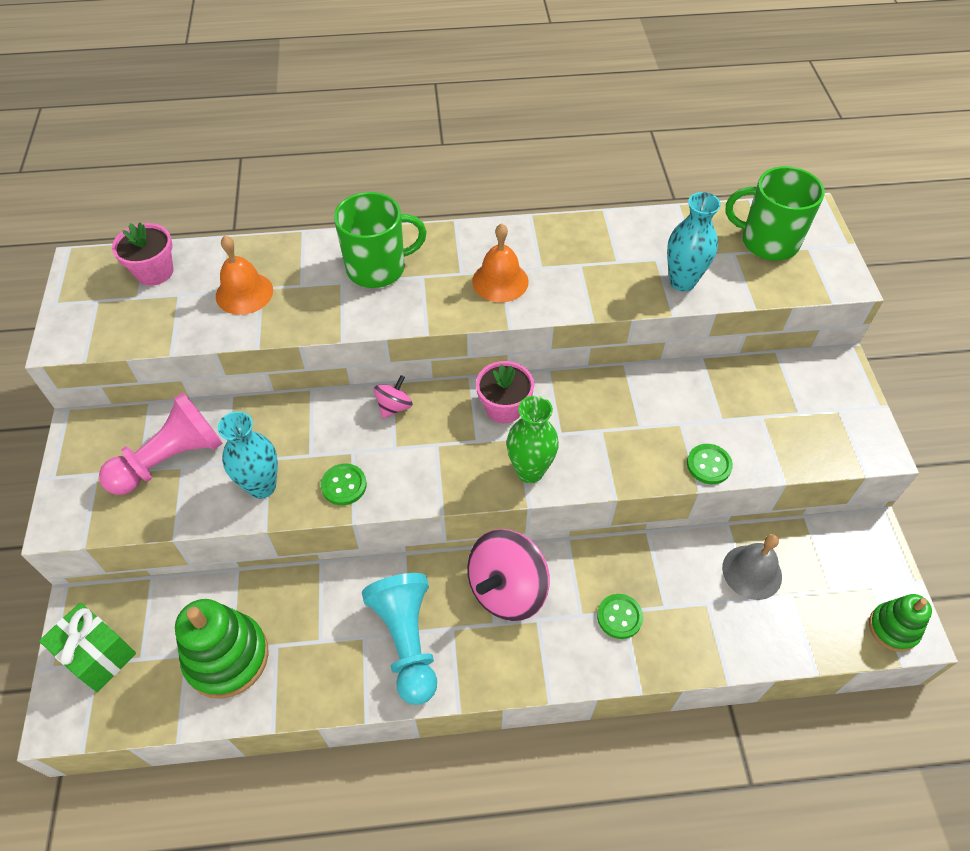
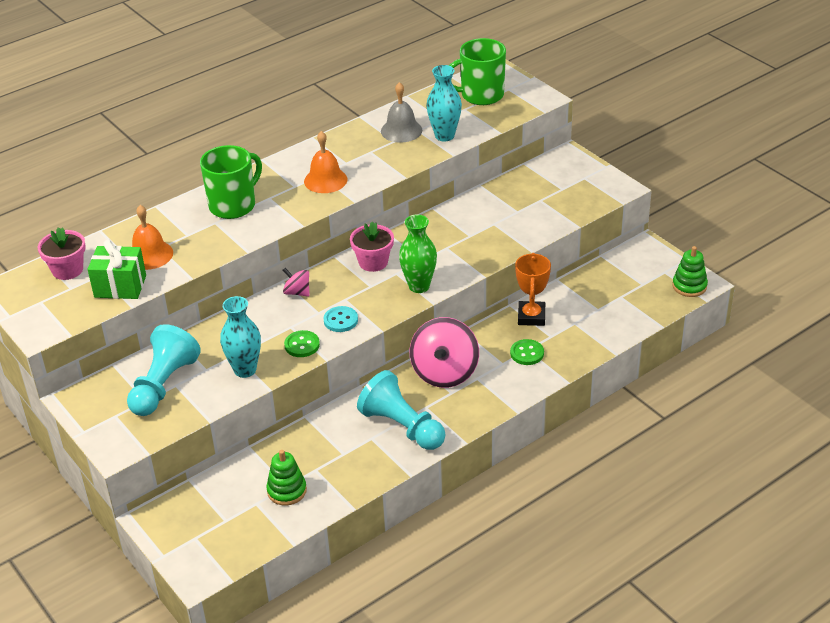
camera: 30 degrees left, 15 degrees down
(98, 655) = (192, 533): green gift -> green gift (120, 286)
(171, 459) = (163, 385): pink pawn -> turquoise pawn
(227, 657) = (287, 491): green stacking toy -> green stacking toy, size x0.60
(394, 406) = (297, 292): pink spinning top -> pink spinning top turned 60 degrees counterclockwise
(409, 473) = (340, 320): none -> turquoise button
(660, 563) = (531, 316): none -> orange trophy
(708, 465) = (527, 237): green button -> none
(752, 572) = (589, 296): grey bell -> grey bell (401, 130)

